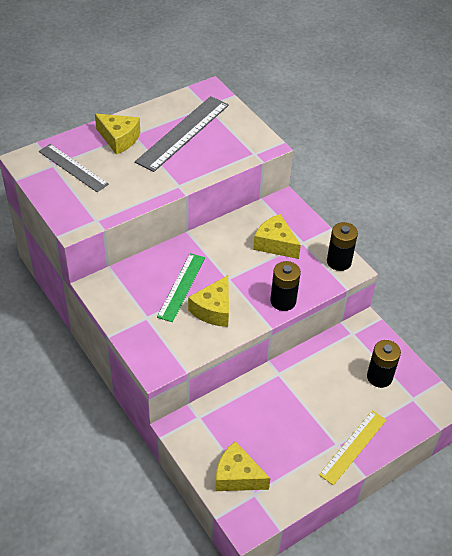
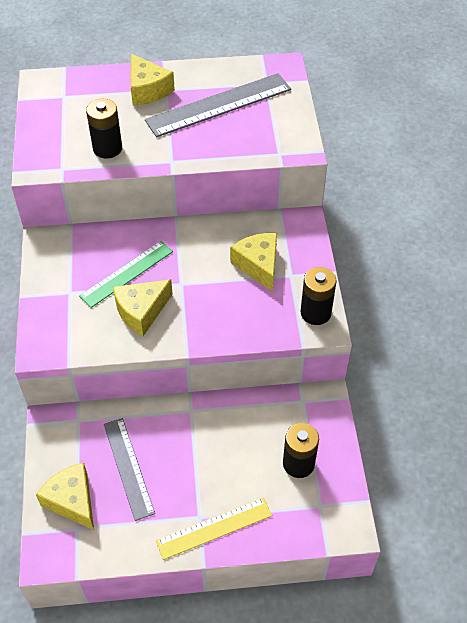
camera: 30 degrees right, 5 degrees up
(73, 167) = (80, 105): grey ruler -> grey ruler (128, 467)
(283, 301) = (221, 332): black battery -> black battery (107, 148)

